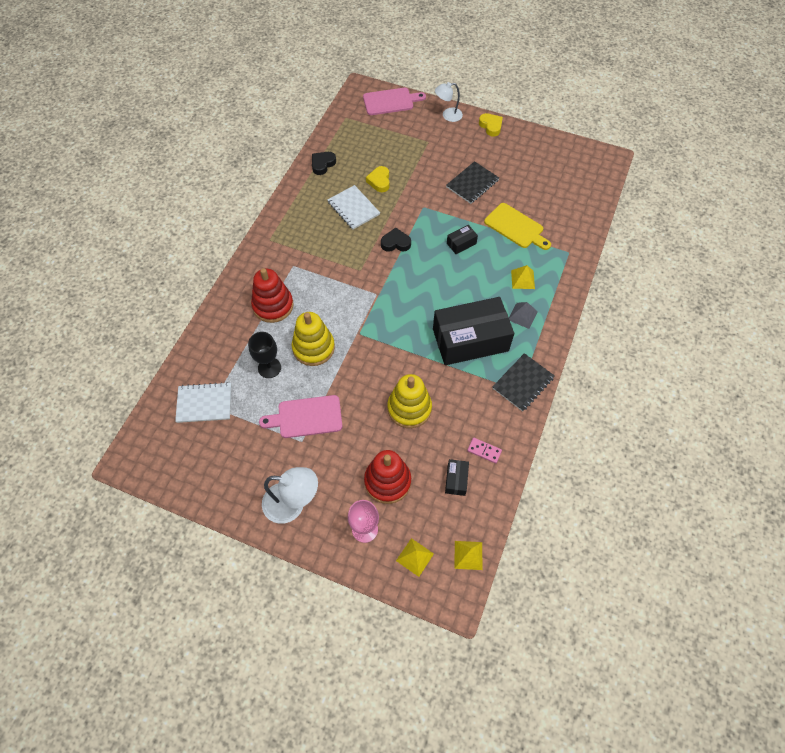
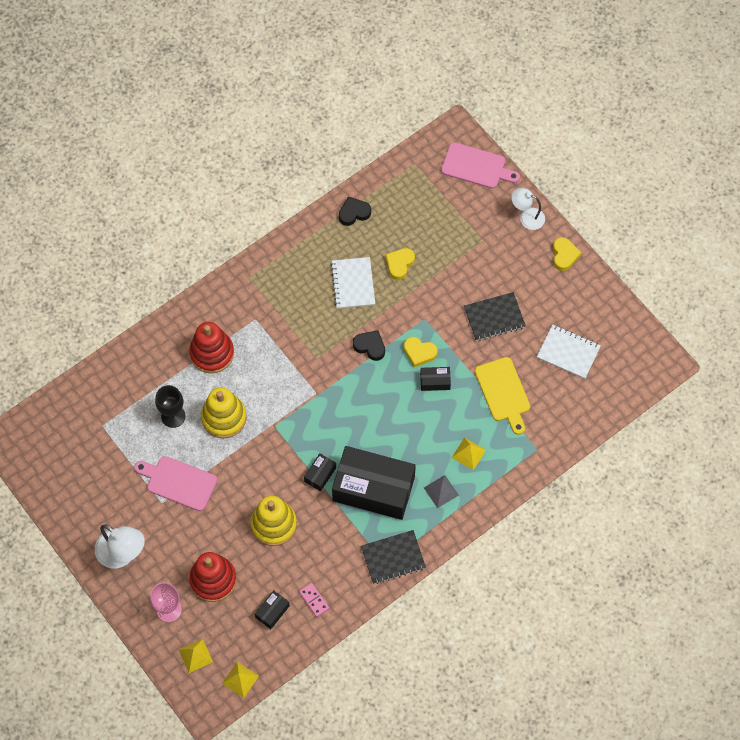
camera: 30 degrees right, 5 degrees up
(204, 403) = (98, 420): white notebook -> white notebook (568, 352)
(421, 351) = (320, 474): none -> black box
(435, 230) = (419, 353): none -> yellow heart

